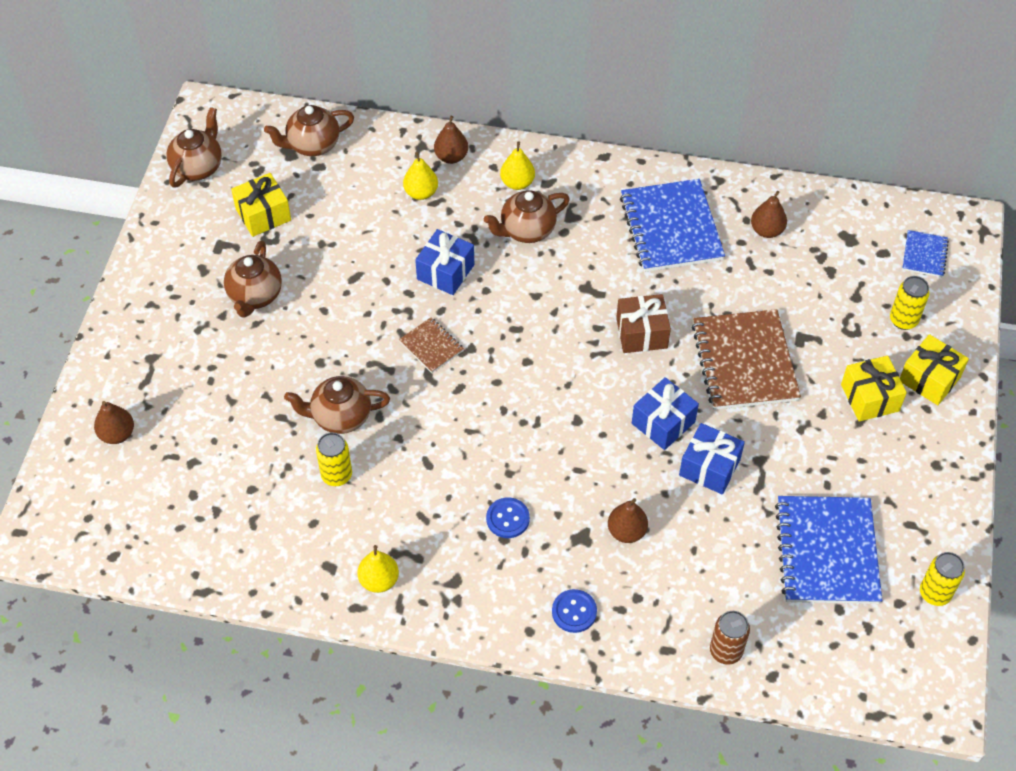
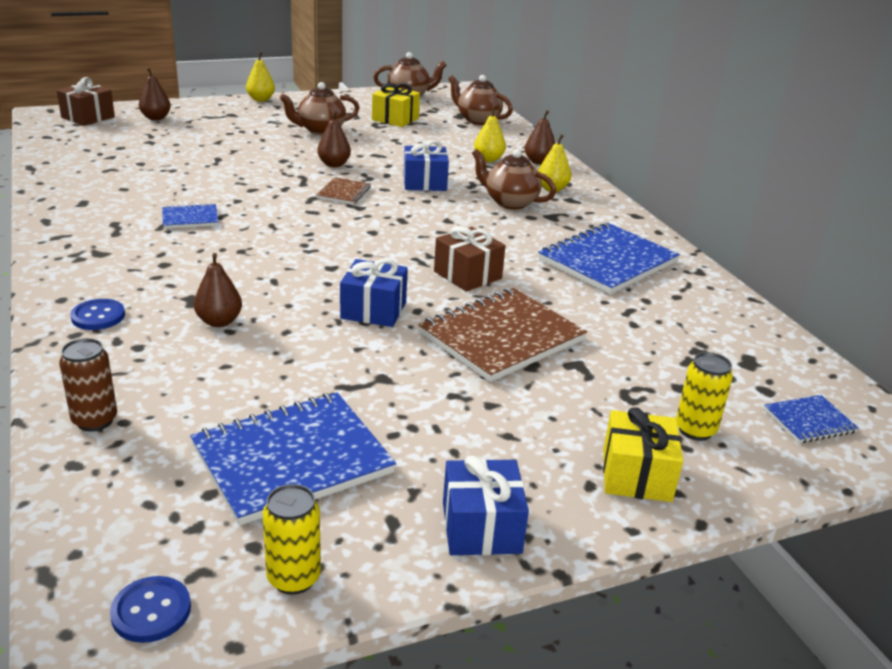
camera: 55 degrees right, 25 degrees down
(71, 500) = (88, 117): none -> brown gift
(336, 475) = (178, 187): yellow can -> none
(340, 417) = (237, 177): brown teapot -> none
(379, 580) = (80, 223): yellow pear -> yellow pear (261, 99)
(418, 489) = (190, 218): none -> blue notebook
(507, 519) = (188, 261): blue button -> blue button (151, 611)
(709, 467) = (343, 349): blue gift -> blue gift (481, 527)
(766, 230) = (681, 310): brown pear -> brown pear (334, 164)
(870, 398) = (552, 434): yellow gift -> none

